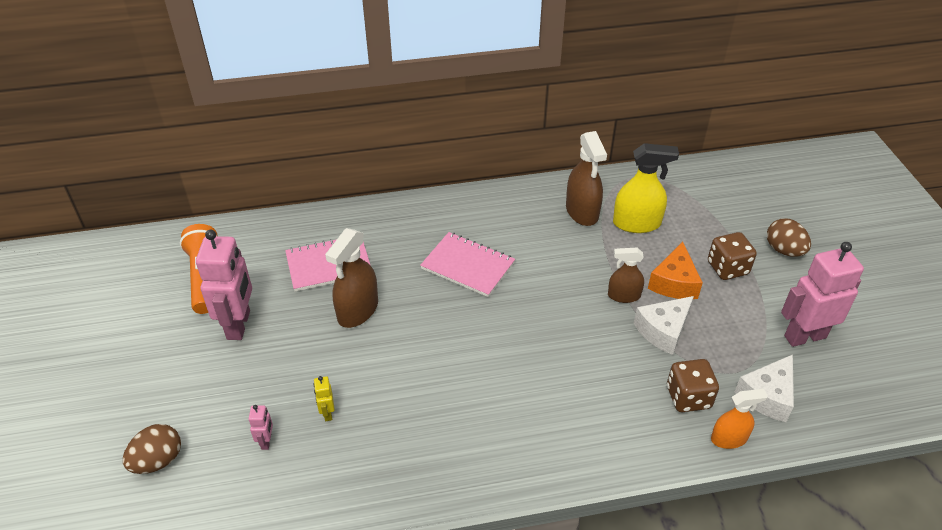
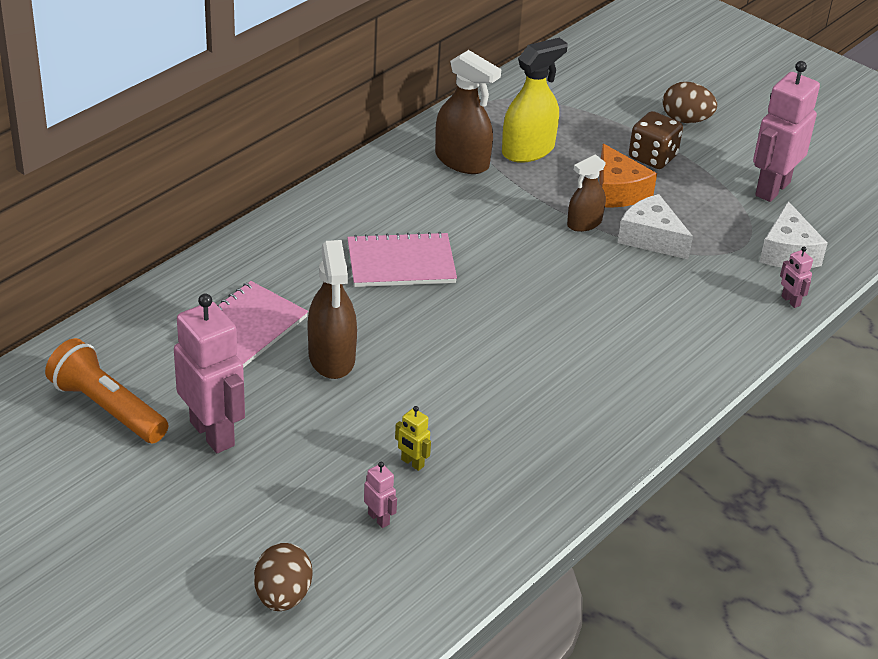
camera: 40 degrees left, 5 degrees down
(663, 331) = (651, 238): white cheese -> white cheese turned 120 degrees clockwise
(688, 397) = (726, 284): brown dice -> none
(729, 438) = (790, 301): orange spray bottle -> pink robot

